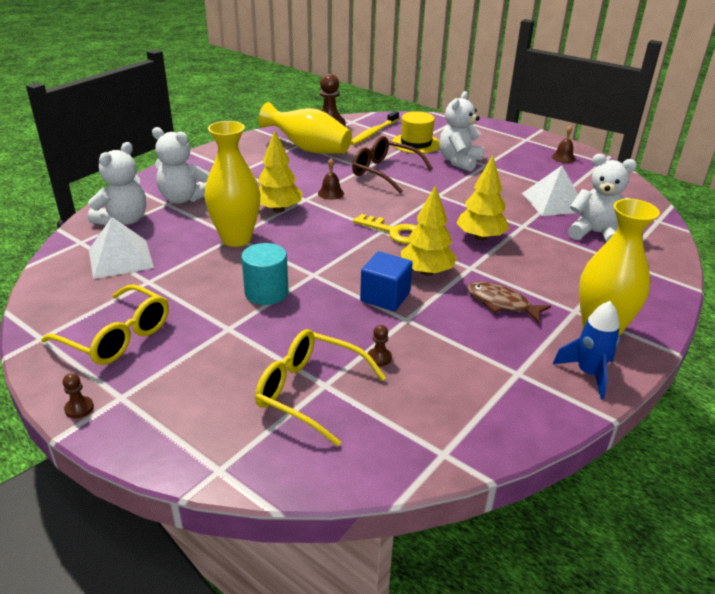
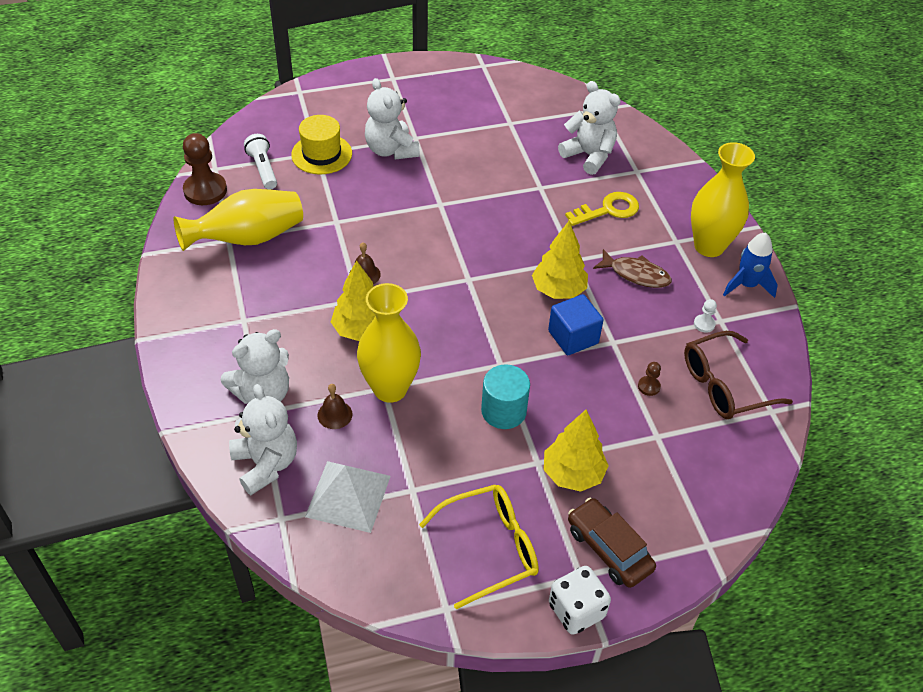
camera: 55 degrees left, 15 degrees up
(79, 408) = (576, 610): brown pawn -> white dice
(164, 402) = (609, 549): none -> brown car
(309, 392) = (659, 450): yellow glasses -> none
(373, 133) = (263, 169): yellow toothbrush -> white flashlight
(384, 172) = (360, 213): brown glasses -> brown glasses (724, 385)
(394, 232) = (479, 272): yellow key -> yellow key (608, 210)
(480, 237) = (535, 224): yellow tree -> yellow tree (572, 474)
(498, 364) = (704, 324): none -> white pawn
(501, 303) = (636, 274): brown fish -> brown fish turned 135 degrees counterclockwise
(554, 202) = (521, 143): white pyramid -> none
(563, 158) = (452, 82): brown bell -> brown bell (335, 414)
(595, 233) = (589, 155): white teddy bear -> white teddy bear turned 75 degrees clockwise

